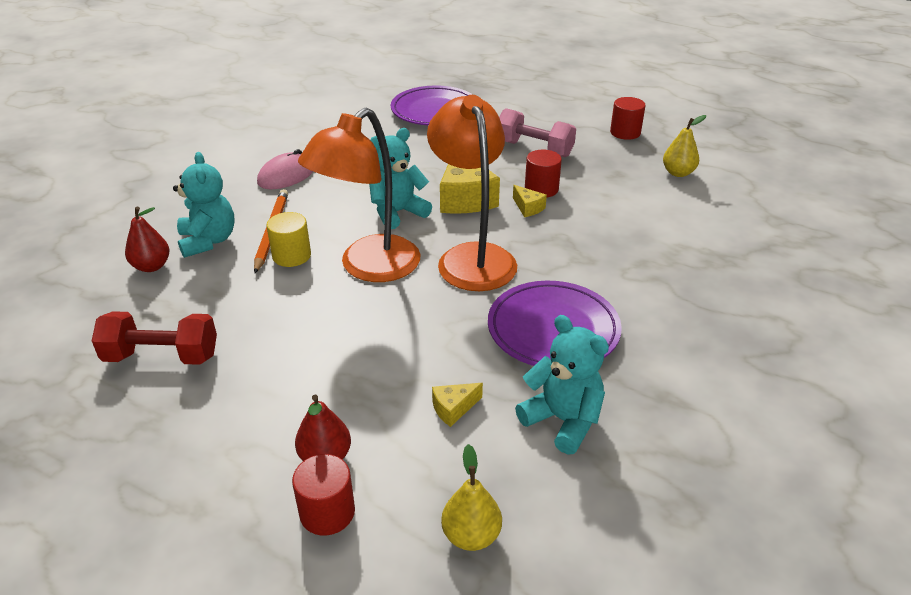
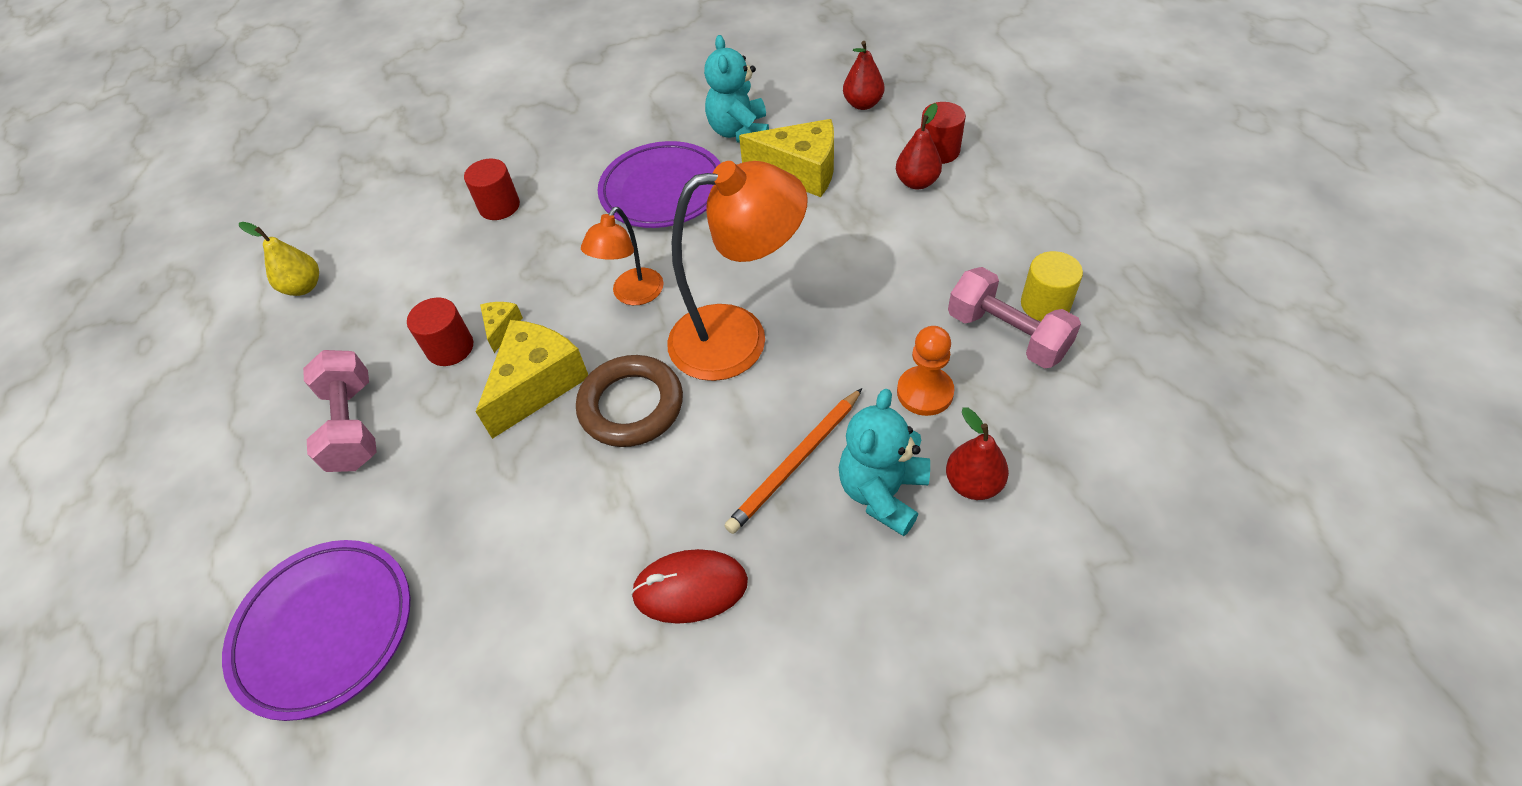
camera: 135 degrees left, 15 degrees up
(162, 356) = (1007, 335): red dumbbell -> pink dumbbell
(209, 295) = (925, 392): none -> orange pawn
(286, 175) = (690, 588): pink mouse -> red mouse
(291, 256) = (802, 403): yellow cylinder -> yellow cylinder (1045, 304)
(397, 213) = (631, 406): turquoise teddy bear -> brown ring
(453, 408) = (800, 171): yellow cheese -> yellow cheese, size x2.13
(471, 535) = (863, 104): yellow pear -> red pear
(472, 257) = (632, 295): orange lamp -> orange lamp, size x0.55
(625, 132) = (224, 386): red cylinder -> red cylinder (499, 206)

